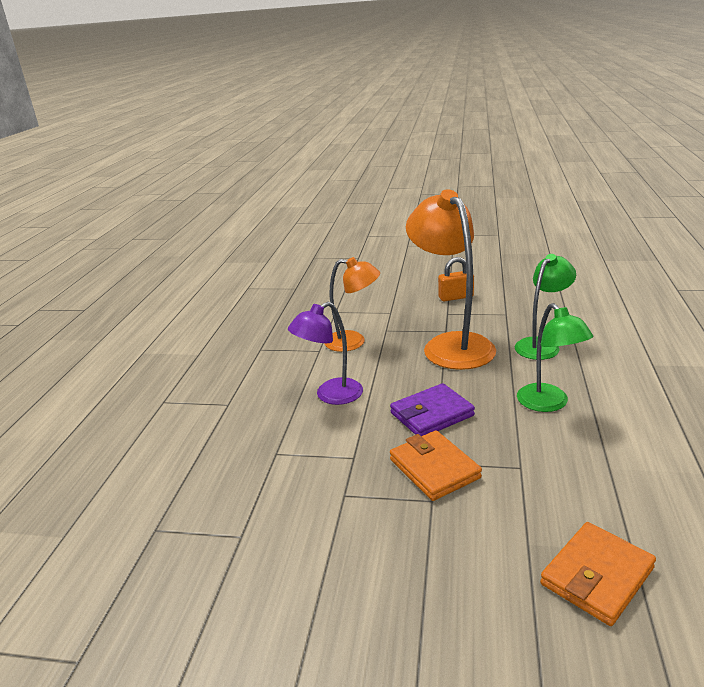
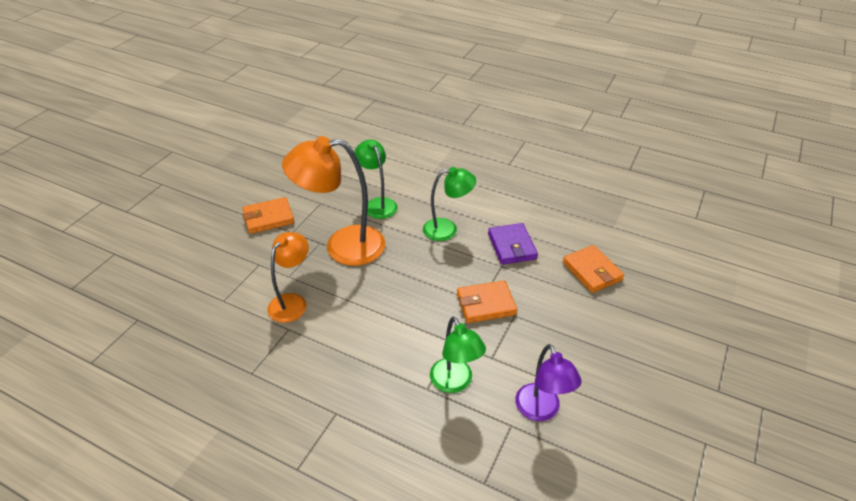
camera: 75 degrees left, 15 degrees up
(291, 472) = (455, 383): none -> green lamp
(331, 395) = (368, 337): purple lamp -> purple lamp (541, 411)
(432, 414) = (427, 287): purple wallet -> purple wallet (512, 246)
(456, 297) = (268, 218): orange padlock -> orange wallet

